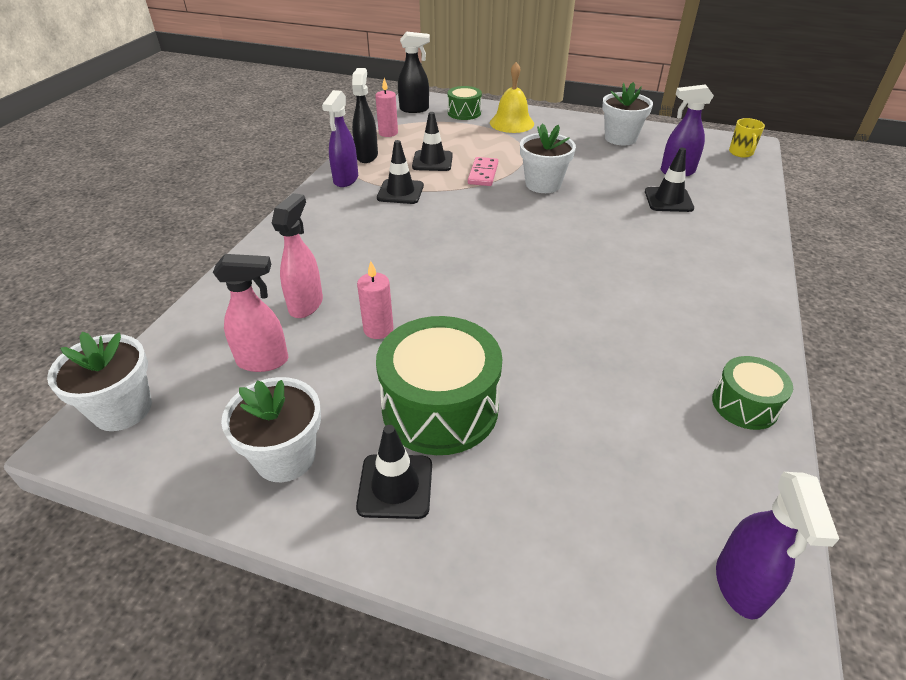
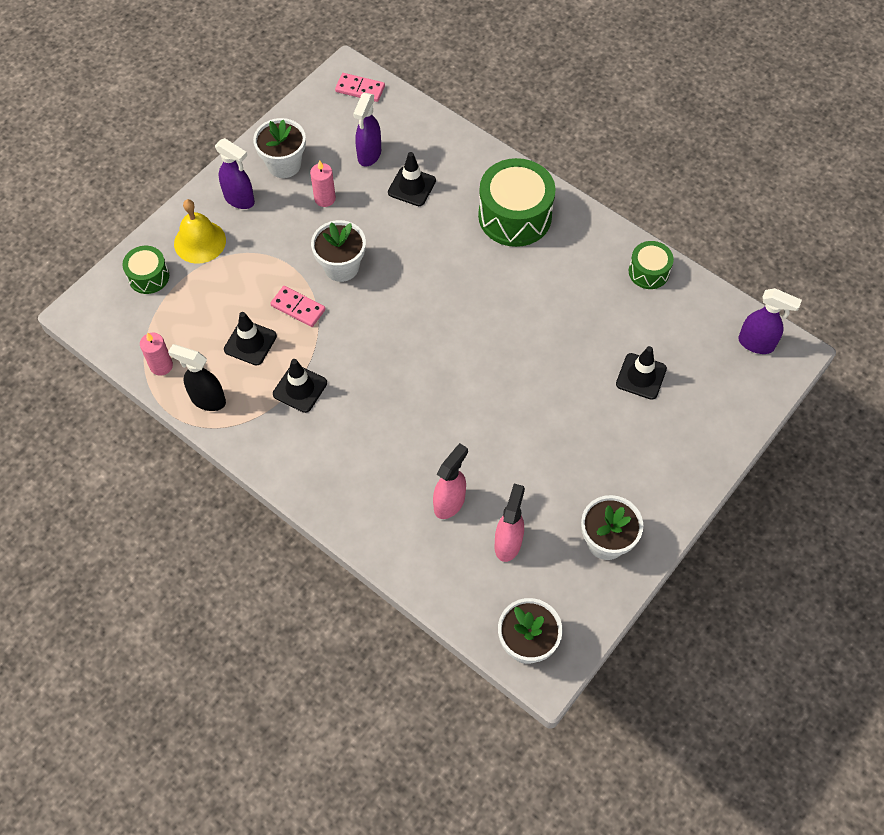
camera: 70 degrees left, 20 degrees up
(306, 304) = (449, 503): pink spray bottle -> pink spray bottle turned 90 degrees clockwise
(345, 180) = (251, 431): purple spray bottle -> purple spray bottle (240, 199)
(378, 329) = (500, 458): pink candle -> pink candle (325, 198)
(395, 486) = (648, 483): black traffic cone -> black traffic cone (641, 376)
(414, 109) = (111, 322): black spray bottle -> none
(440, 407) = (594, 440): green drum -> green drum (515, 216)
(741, 153) = (360, 89): yellow mug -> pink domino

